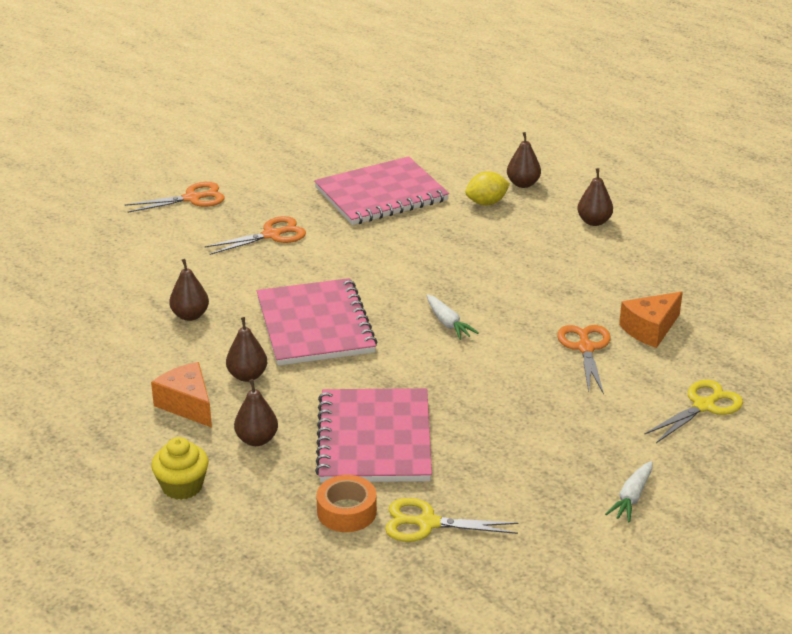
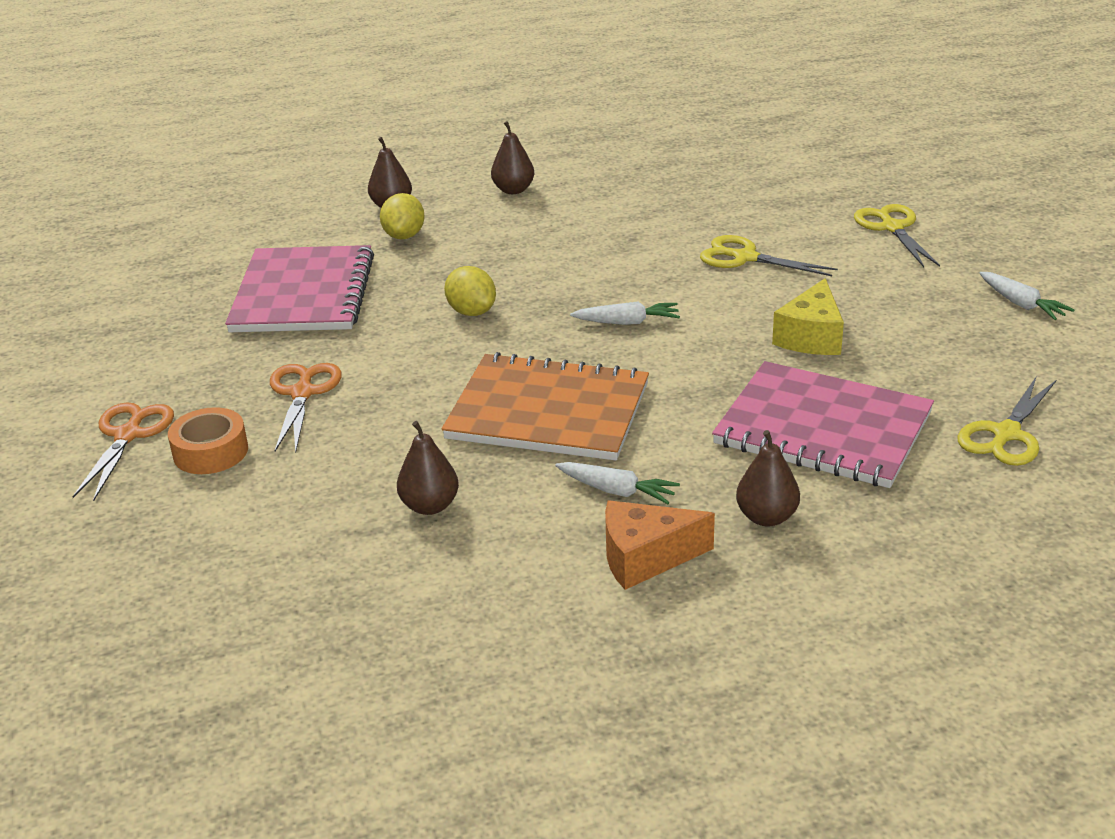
camera: 60 degrees left, 0 degrees up
(182, 486) = (832, 605): yellow cupcake -> none
(247, 376) = (617, 491): brown pear -> white carrot
(315, 325) = (548, 411): pink notebook -> orange notebook
(346, 512) = (956, 484): orange tape -> orange tape (210, 452)
(410, 260) = (471, 312): none -> yellow lemon
(493, 406) = (811, 337): none -> yellow cheese
(585, 348) = (745, 258): orange scissors -> yellow scissors
(650, 329) = (740, 217): orange cheese -> none

